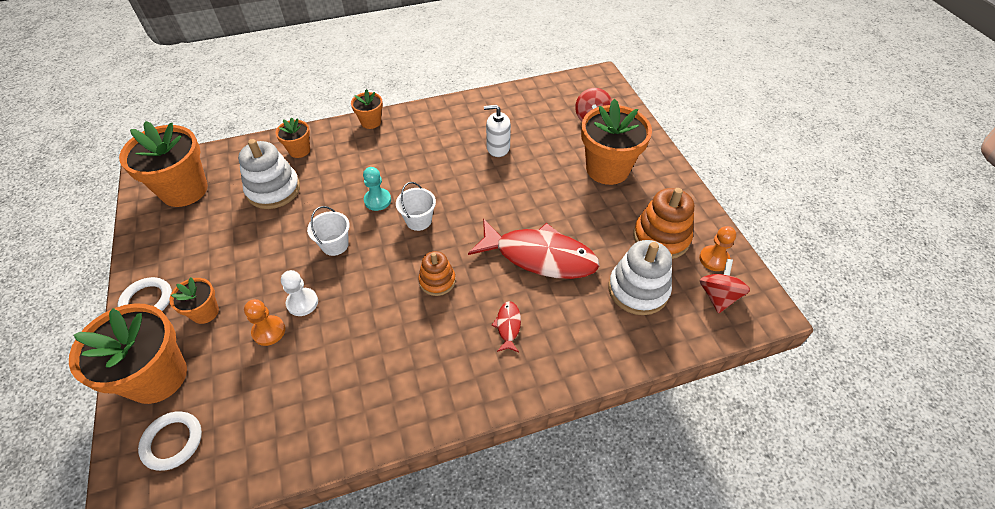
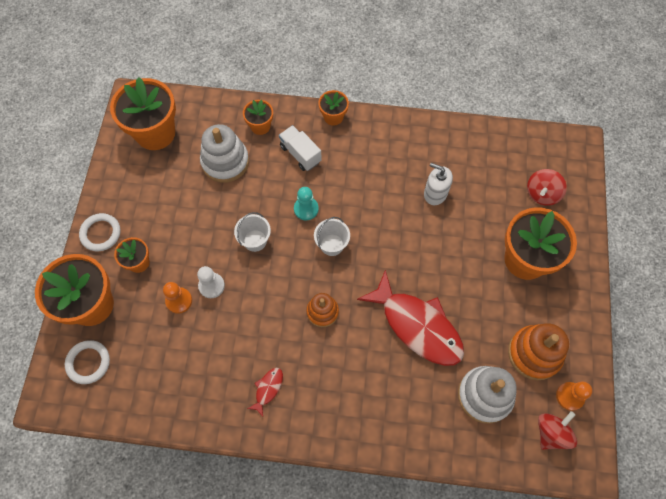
camera: 25 degrees right, 15 degrees up
(351, 159) = (300, 154): none -> white truck
(508, 326) = (360, 379): red fish -> red fish (268, 389)

